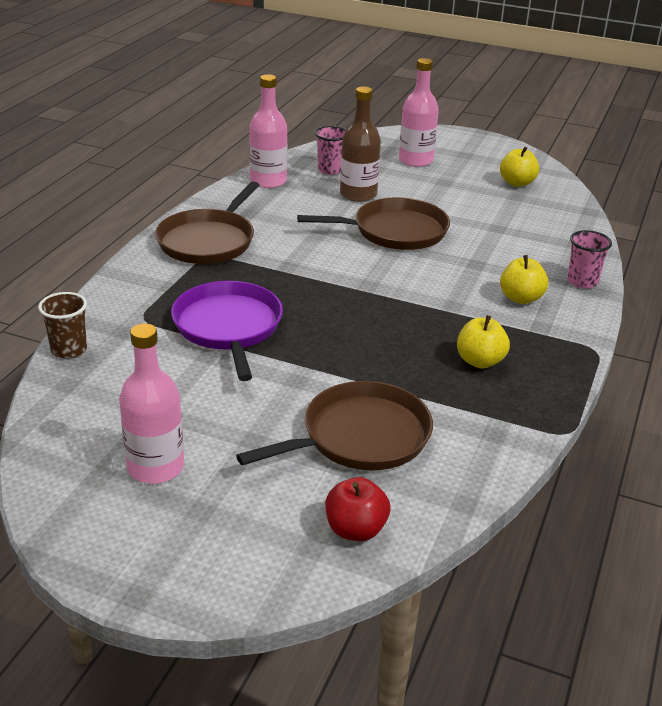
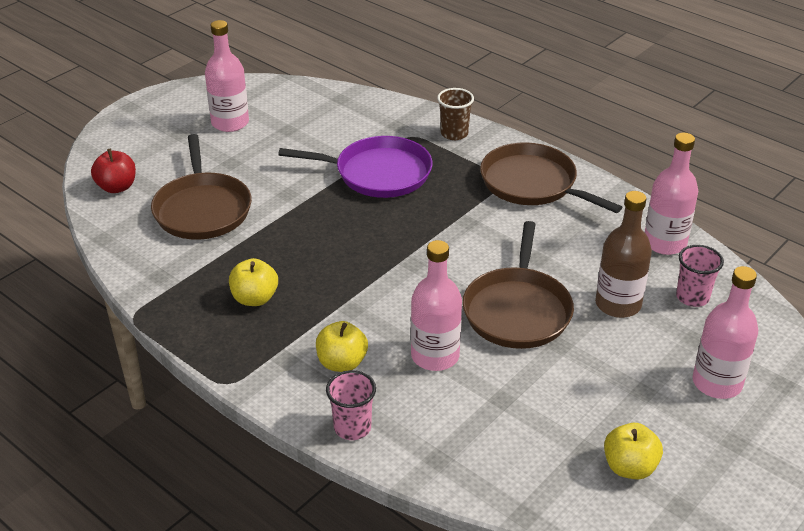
camera: 110 degrees right, 5 degrees up
(69, 350) = (383, 102): brown cup -> brown cup (454, 133)
(476, 259) = (435, 356): none -> pink bottle

